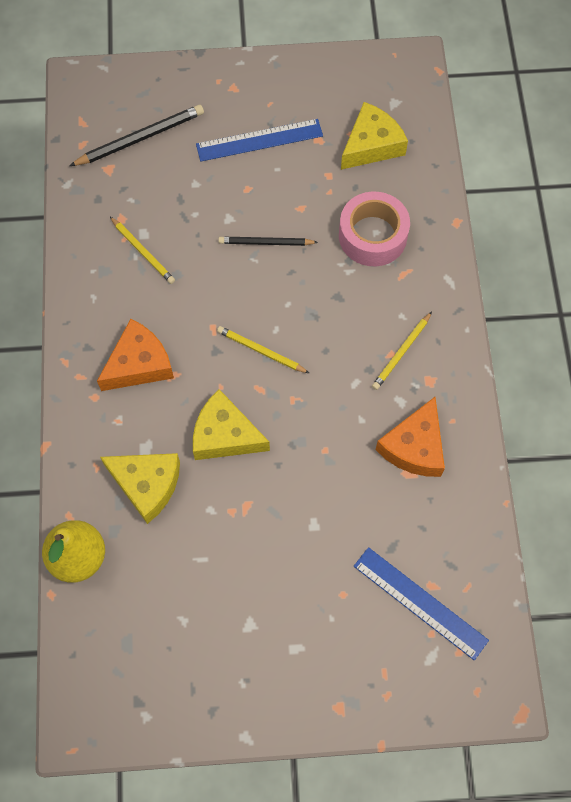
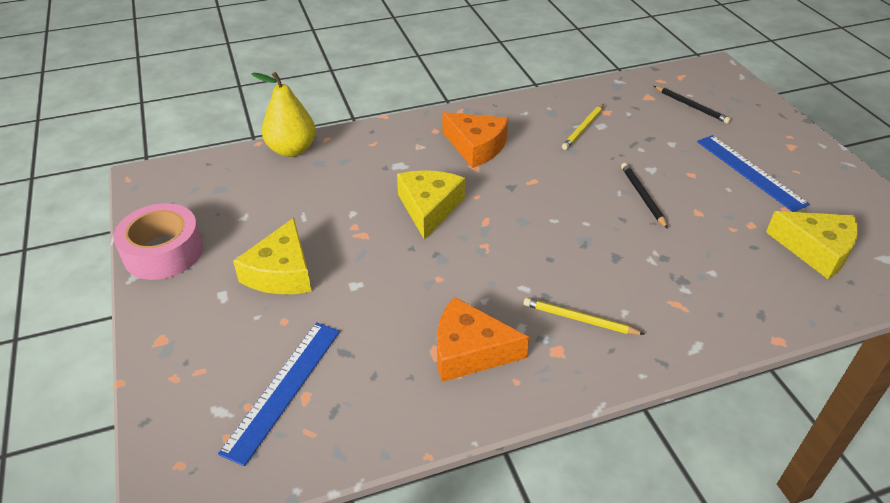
camera: 75 degrees right, 25 degrees down
(140, 138) = (691, 106): black pencil -> black pencil, size x0.65
(147, 485) = (365, 172): yellow cheese -> yellow cheese (281, 272)
(261, 351) = (525, 214): yellow pencil -> none
(372, 236) = (706, 270): pink tape -> pink tape (163, 252)

